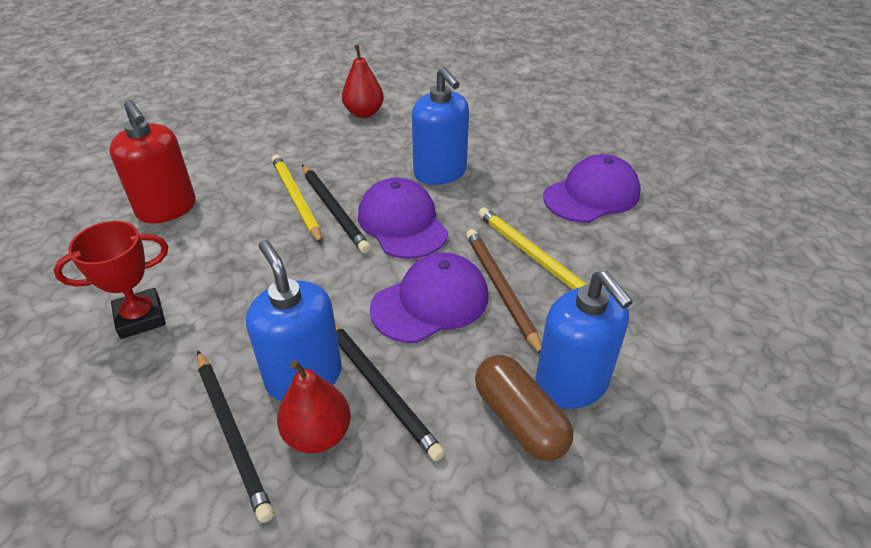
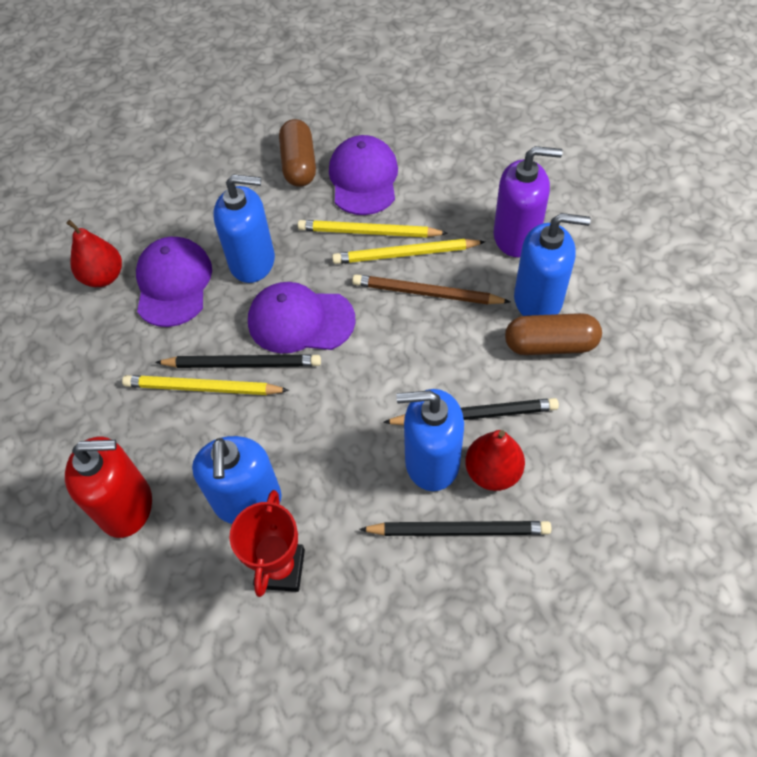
camera: 55 degrees left, 15 degrees up
(200, 270) = (247, 501): none -> blue soap dispenser
(430, 302) = (408, 344): purple cap -> purple cap (173, 284)
(535, 223) = (368, 232): none -> yellow pencil
(565, 154) = (299, 165): none -> brown capsule
(638, 330) = (516, 237): none -> purple soap dispenser

